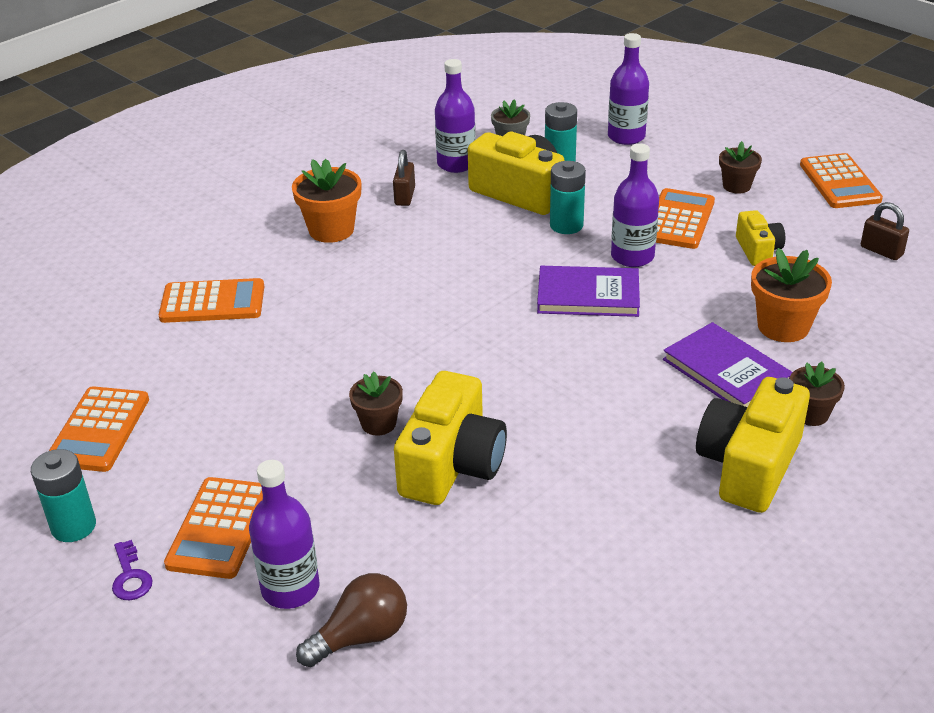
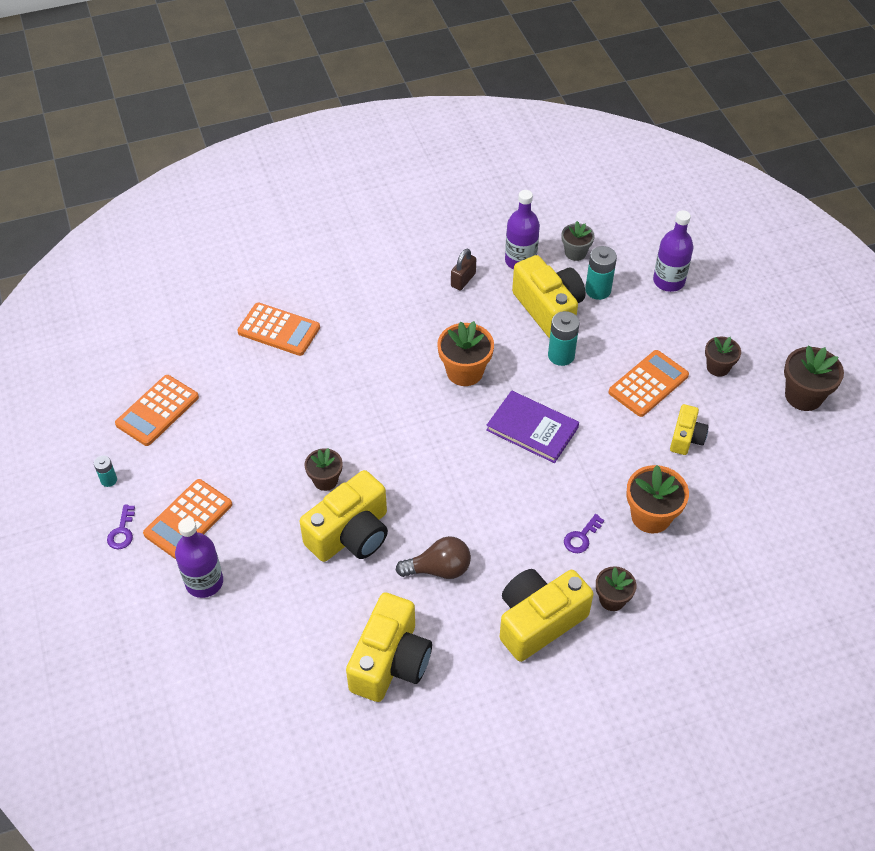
camera: 25 degrees right, 15 degrees up
(73, 526) = (109, 480): turquoise battery -> turquoise battery, size x0.57
(331, 230) = (393, 293): orange flower pot -> orange flower pot (465, 371)
(361, 636) = (225, 634): brown light bulb -> brown light bulb (439, 569)
(606, 577) = (390, 661): none -> yellow camera
(632, 256) = (588, 405): purple bottle -> none
(726, 371) = (581, 537): purple book -> purple key
(839, 182) = (803, 396): orange calculator -> brown flower pot
(881, 251) = (781, 478): brown padlock -> none

